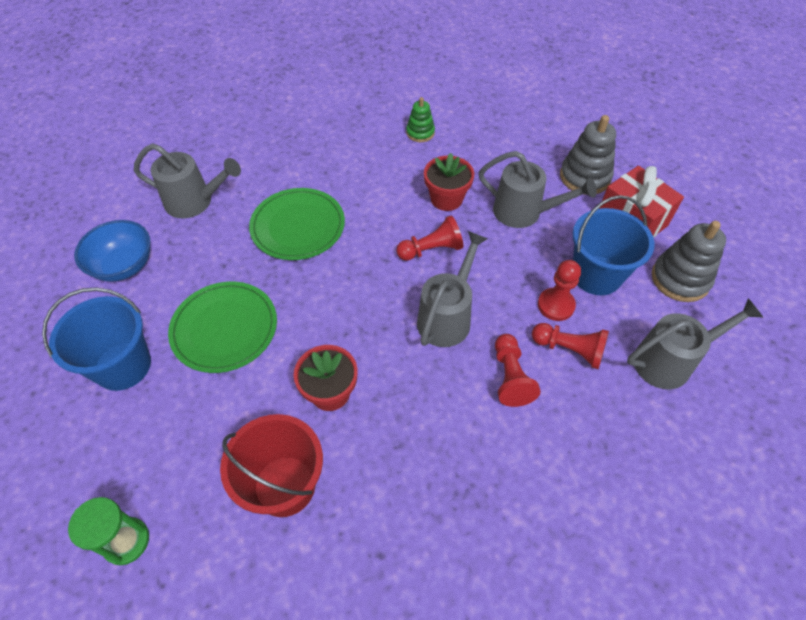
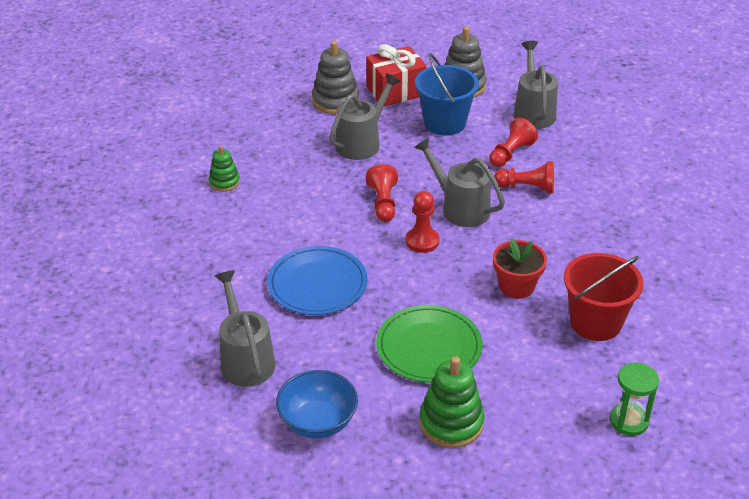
camera: 75 degrees left, 15 degrees down
(123, 366) = (451, 423): blue bucket -> green stacking toy
(195, 202) = (245, 359): grey watering can -> grey watering can turned 45 degrees counterclockwise
(298, 226) = (317, 284): green plate -> blue plate
(446, 199) = (325, 183): red flower pot -> none
(556, 305) = (467, 150): red pawn -> red pawn (422, 241)

